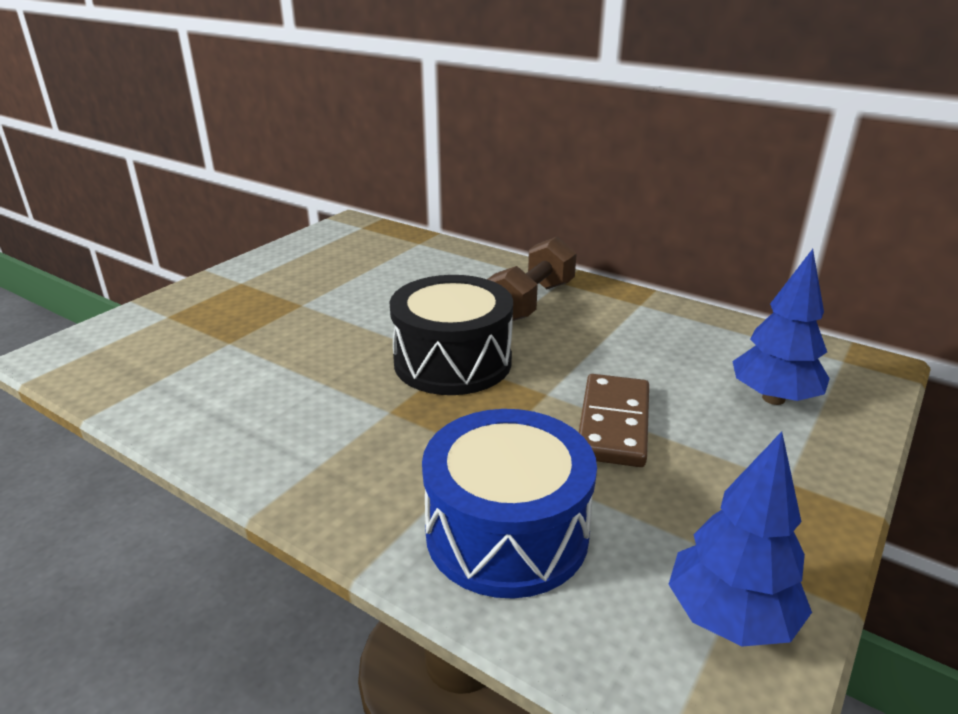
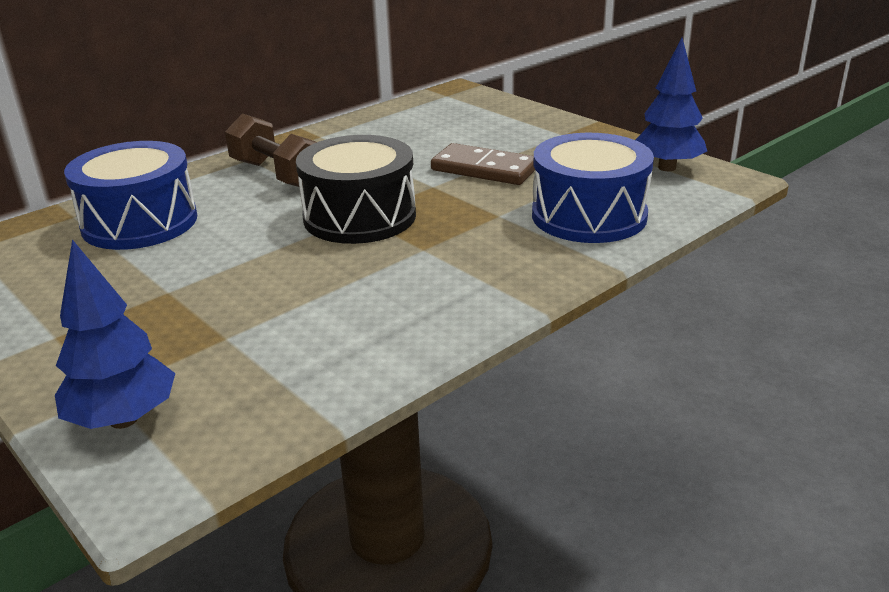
camera: 75 degrees left, 0 degrees up
(413, 267) = (140, 222): none -> blue drum
(773, 398) = (479, 120): blue tree -> blue tree (124, 419)

